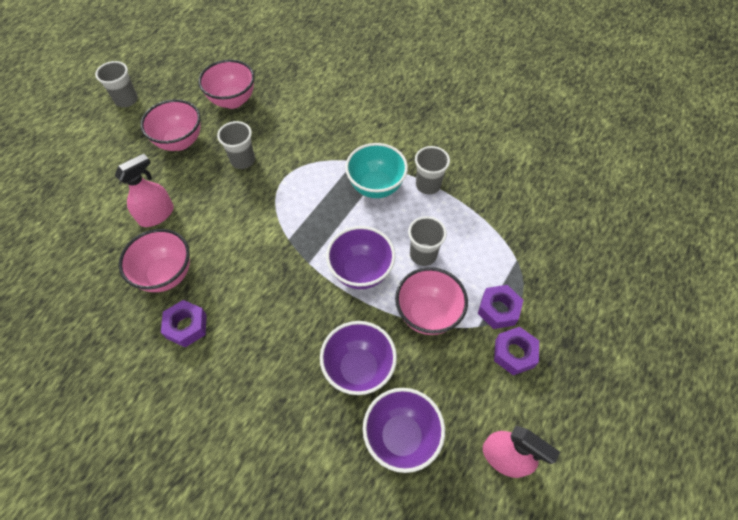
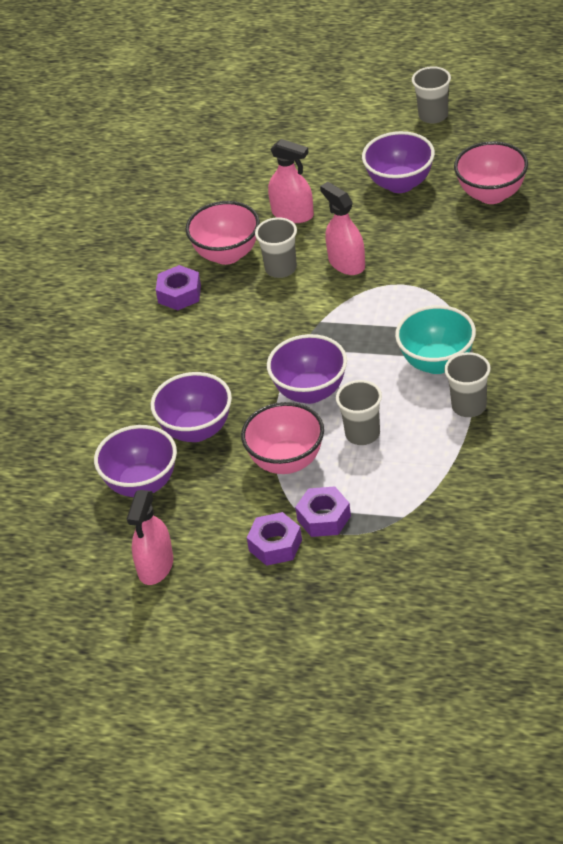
camera: 75 degrees right, 15 degrees down
(180, 142) = (400, 184): pink bowl -> purple bowl
(238, 201) = (346, 263): none -> pink spray bottle
(243, 160) = (405, 242): grey cup -> grey cup (281, 268)

